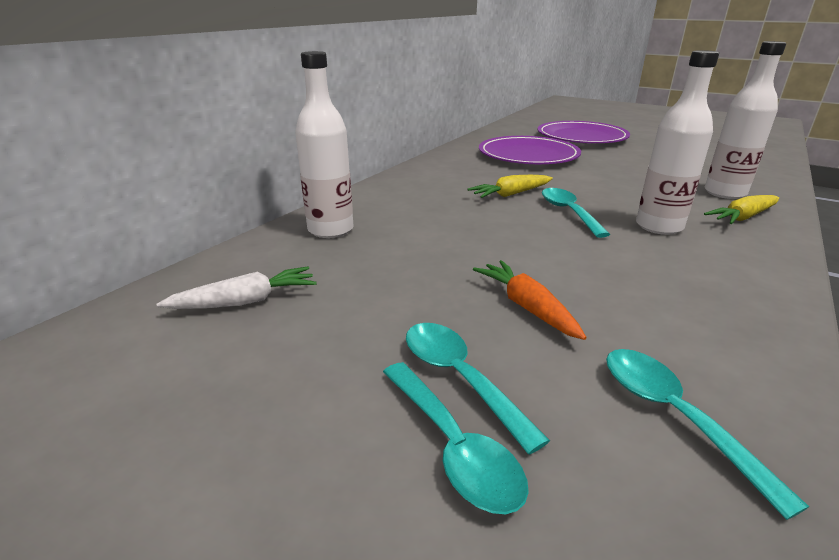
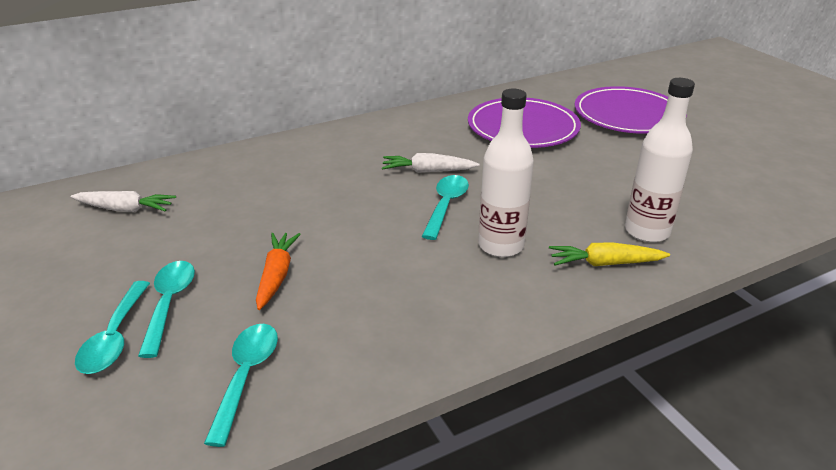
camera: 30 degrees right, 5 degrees up
(330, 230) = (241, 167): white bottle -> none
(510, 194) = (428, 171): yellow carrot -> white carrot

